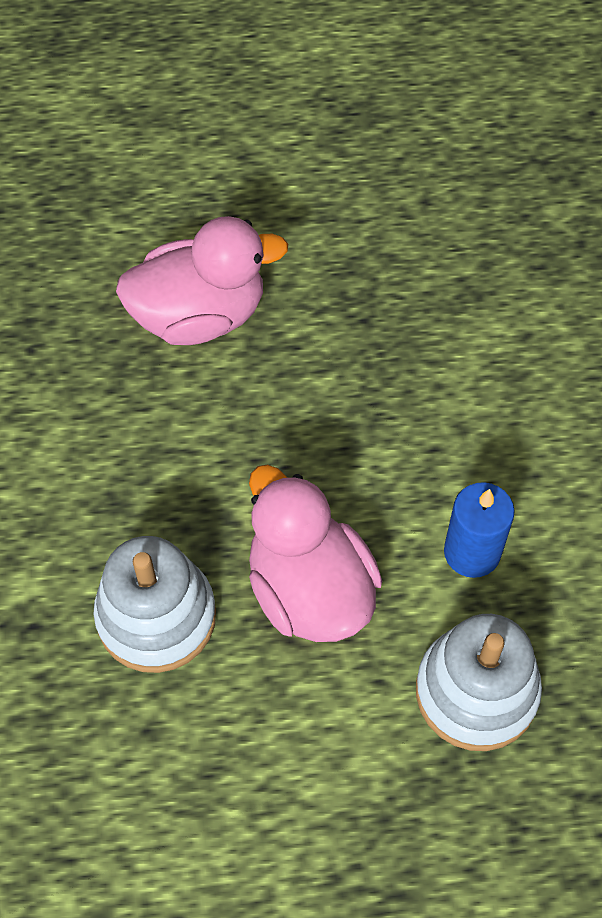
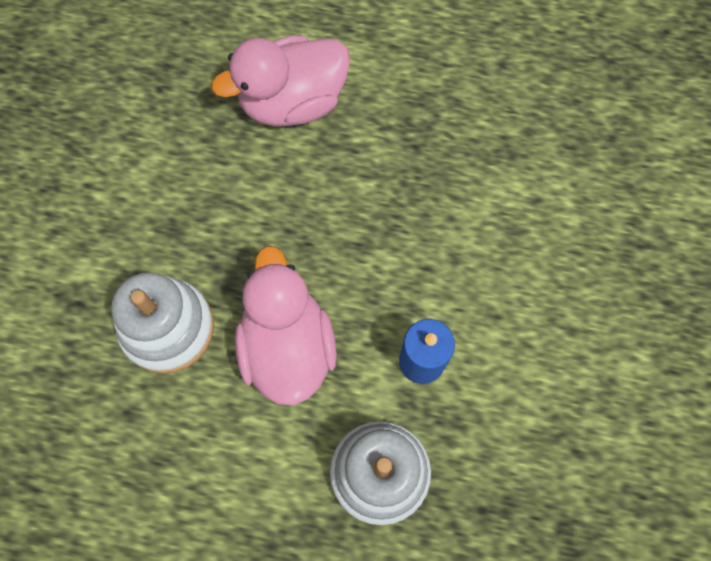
camera: 20 degrees right, 10 degrees up
(199, 315) = (292, 102): pink duck -> pink duck turned 150 degrees clockwise

